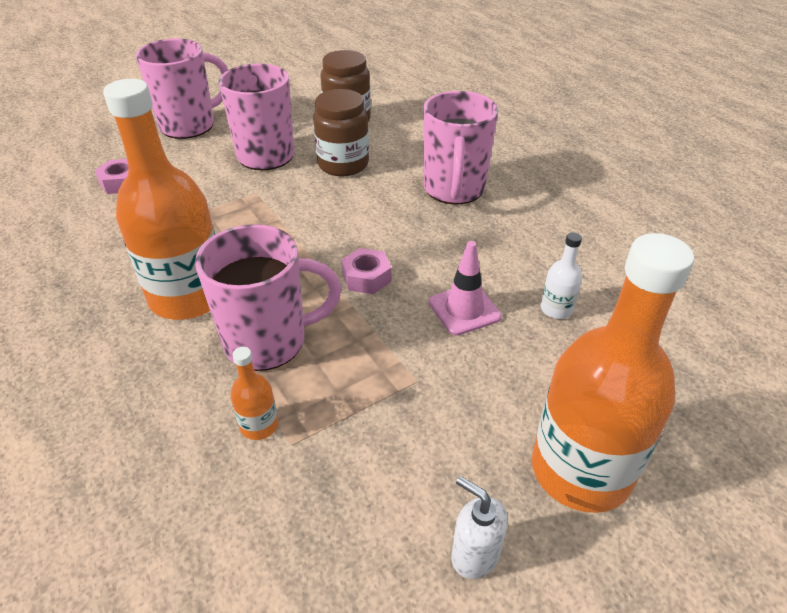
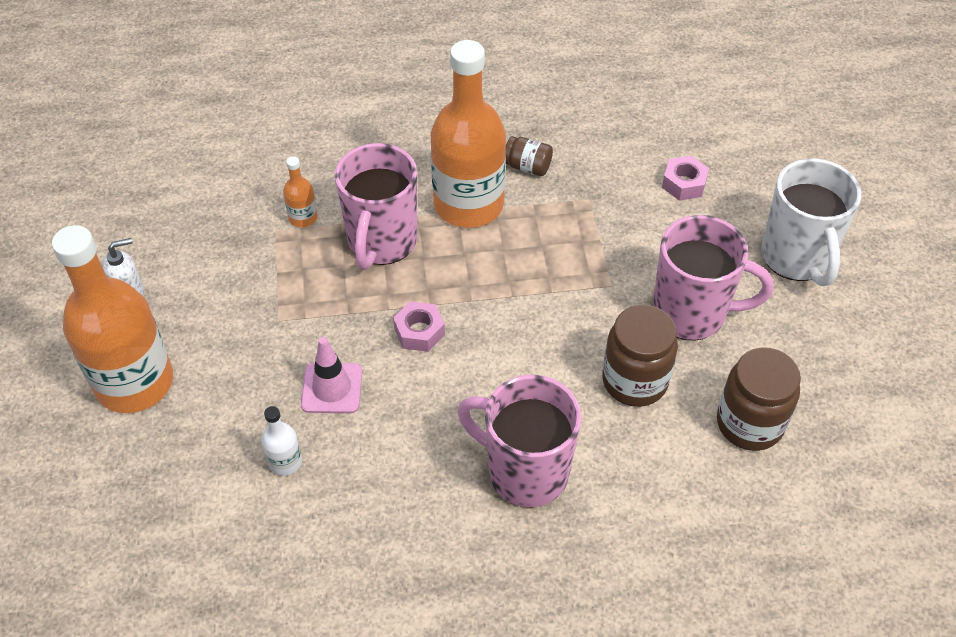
camera: 115 degrees right, 10 degrees up
(119, 273) = (527, 166): none -> brown jar
(190, 125) = (796, 258): pink mug -> white mug

